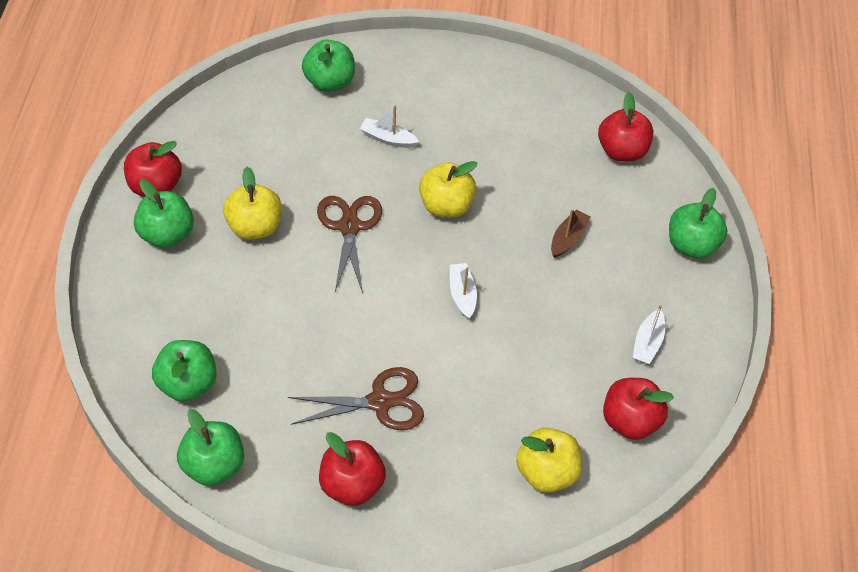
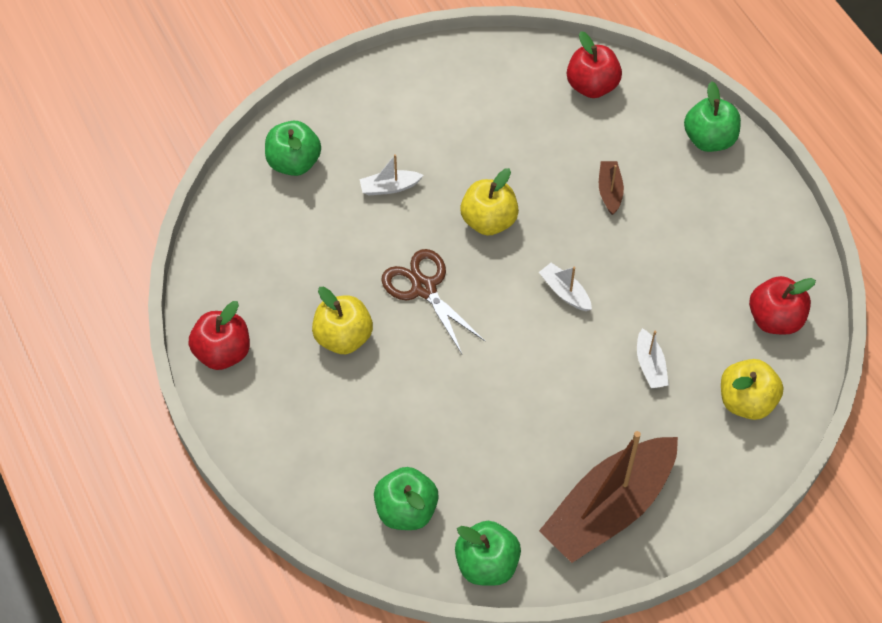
camera: 30 degrees left, 5 degrees up
(167, 234) = (272, 390): green apple -> none
(351, 485) = (608, 508): red apple -> brown boat
(380, 402) = (574, 425): brown scissors -> none
(647, 343) = (739, 245): white boat -> white boat (650, 365)

